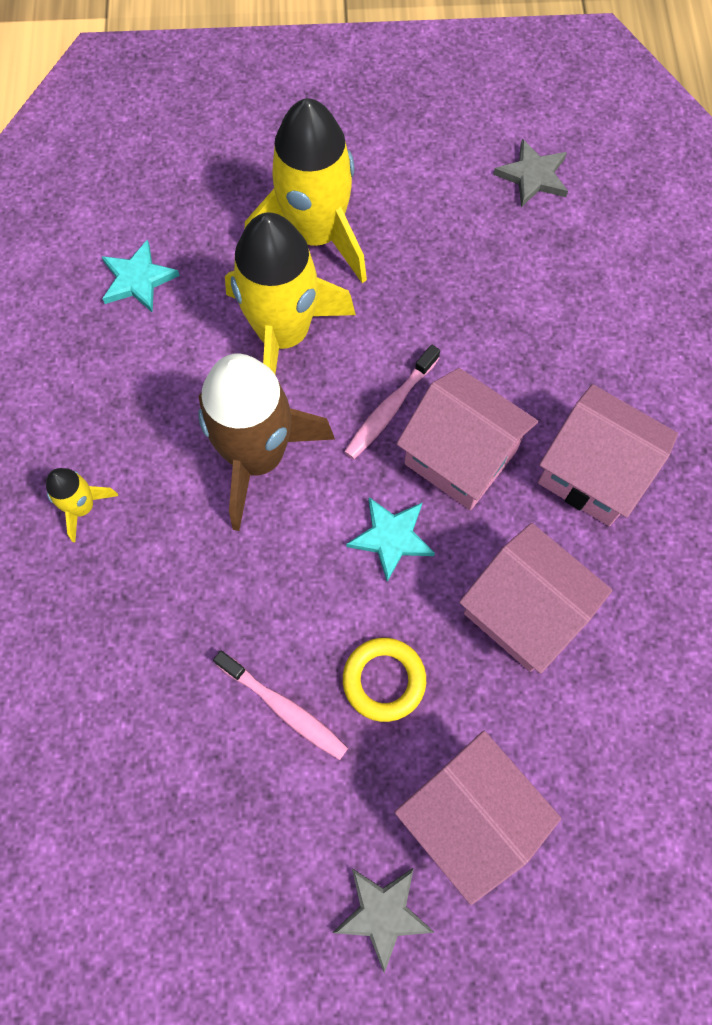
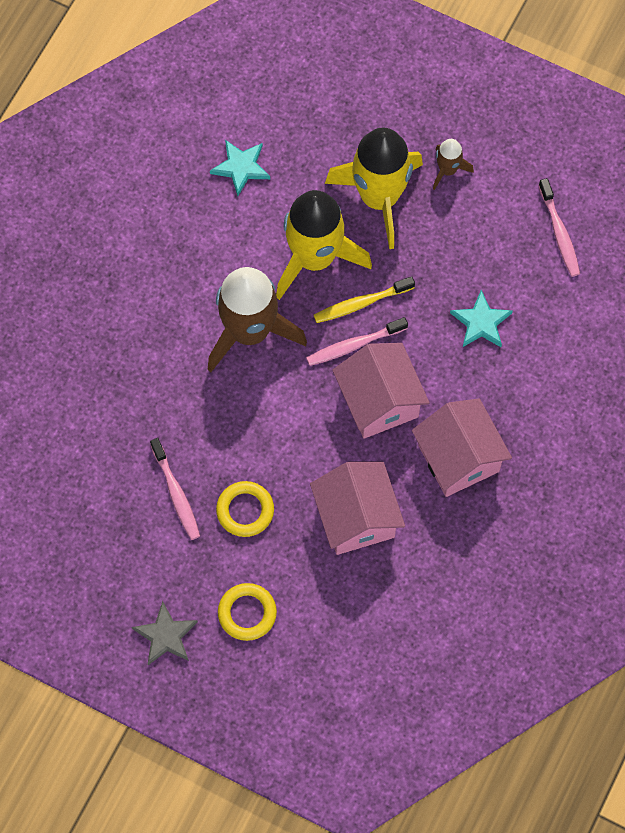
camera: 30 degrees right, 0 degrees up
(82, 507) = (123, 304): yellow rocket -> none
(368, 358) = (361, 303): none -> yellow toothbrush
(372, 171) = (447, 170): none -> brown rocket
(391, 537) = (303, 428): turquoise star -> turquoise star (481, 322)
(468, 816) = (247, 613): pink house -> yellow ring
(533, 176) = (559, 233): grey star -> pink toothbrush

